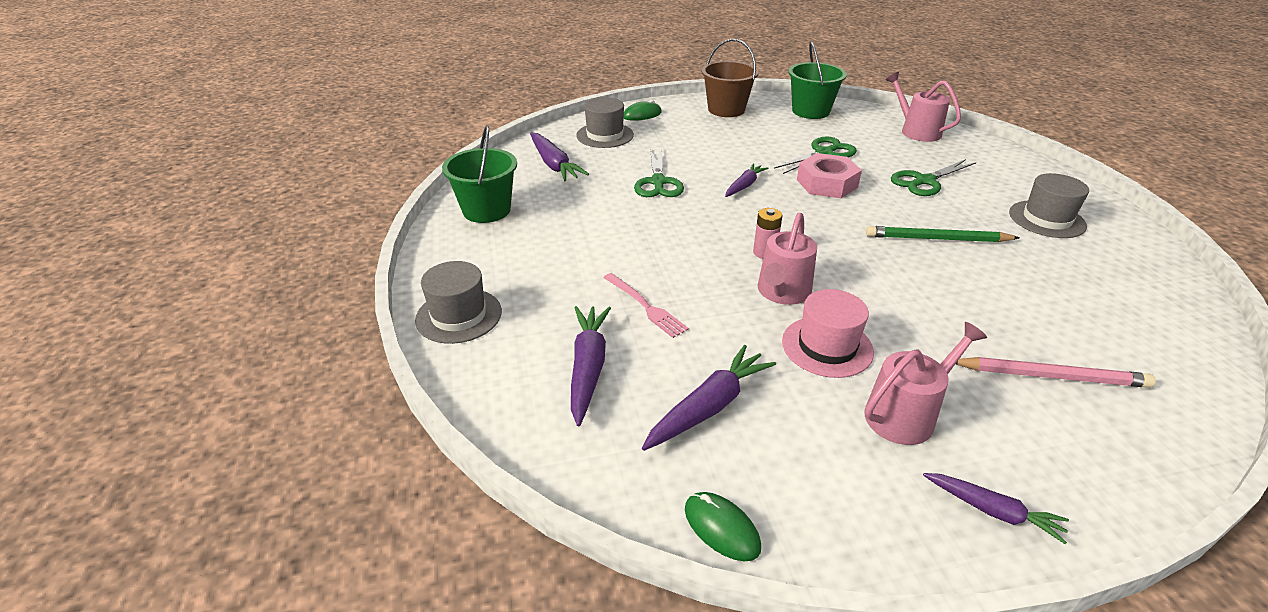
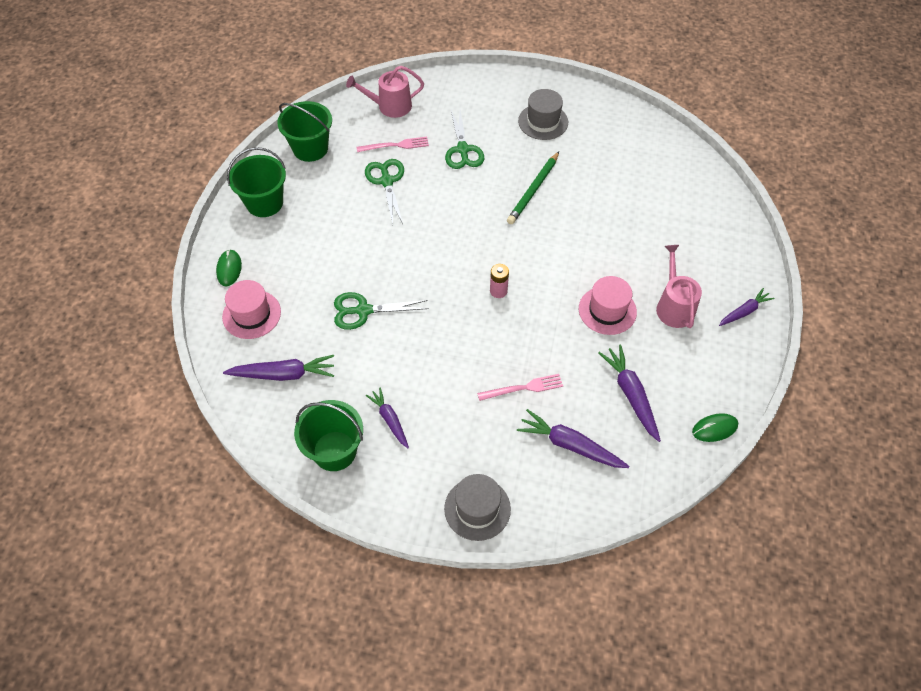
camera: 65 degrees left, 20 degrees up
(605, 135) = (251, 314): grey hat -> pink hat
(658, 182) = (363, 310): green scissors -> green scissors turned 150 degrees clockwise
(726, 109) = (264, 203): brown bucket -> green bucket
(744, 185) = (404, 257): purple carrot -> purple carrot (390, 420)
(782, 292) = (546, 304): pink watering can -> none
(827, 183) = (432, 206): pink nut -> none
(873, 146) = (395, 145): none -> pink fork
(1051, 376) = (674, 226): pink pencil -> none

